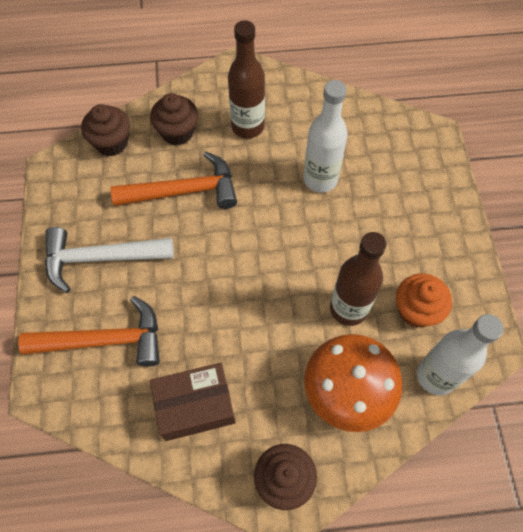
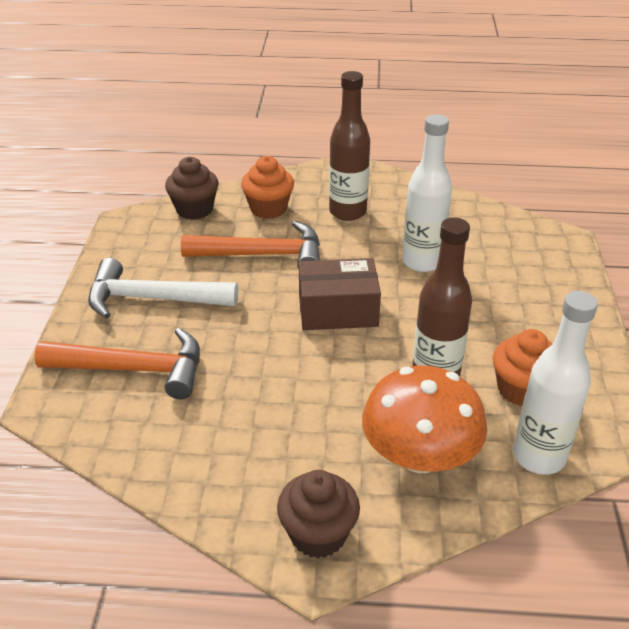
camera: 10 degrees right, 25 degrees down
(177, 132) = (268, 208): brown cupcake -> orange cupcake
(195, 406) = (223, 444): brown box -> brown box (338, 310)

